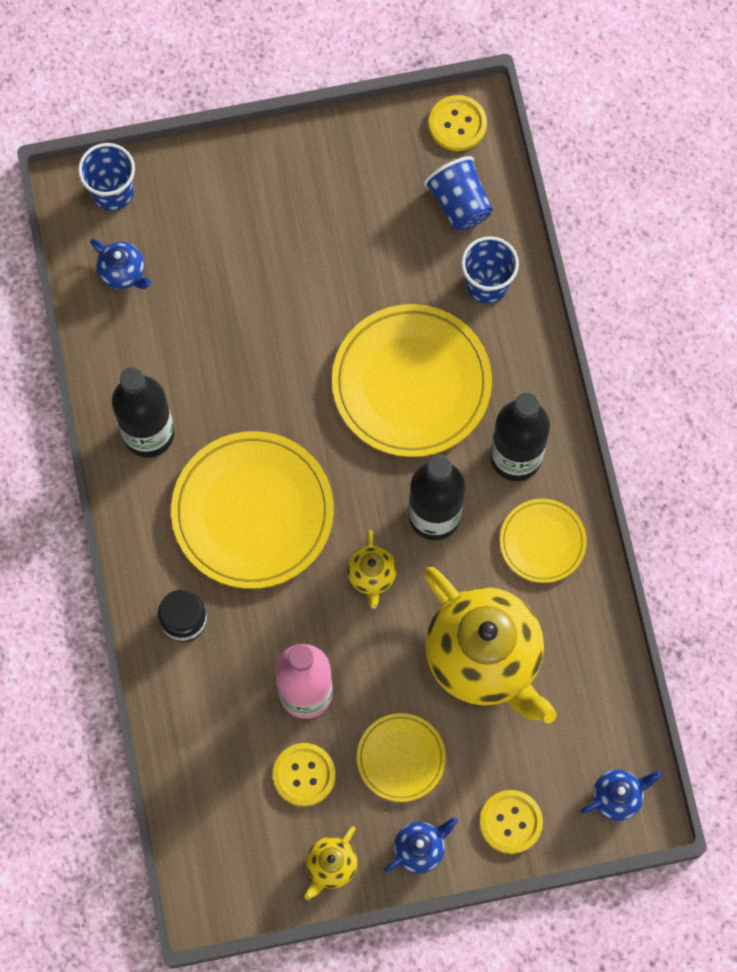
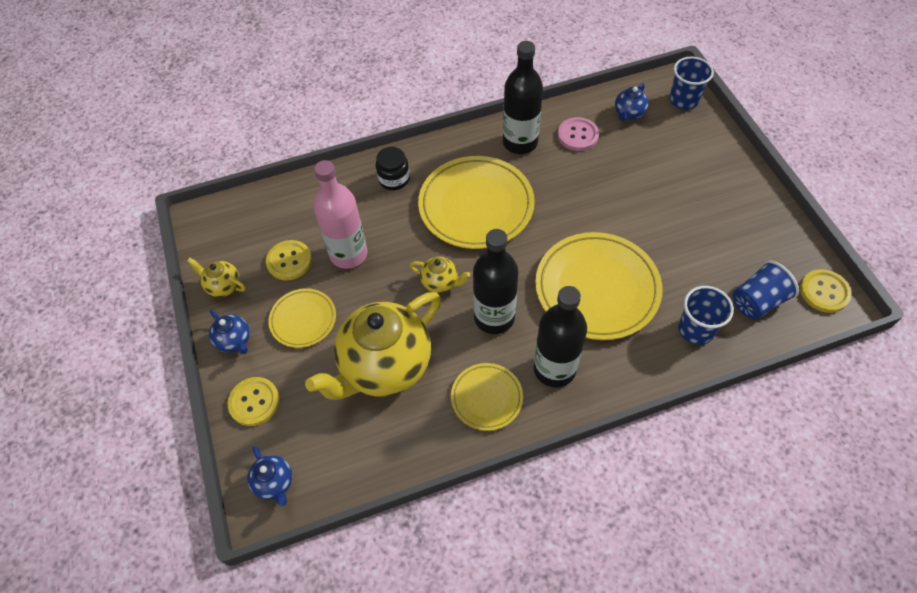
camera: 85 degrees right, 15 degrees down
(150, 351) = (578, 135): none -> pink button
(371, 576) = (440, 282): yellow teapot -> yellow teapot turned 150 degrees counterclockwise

